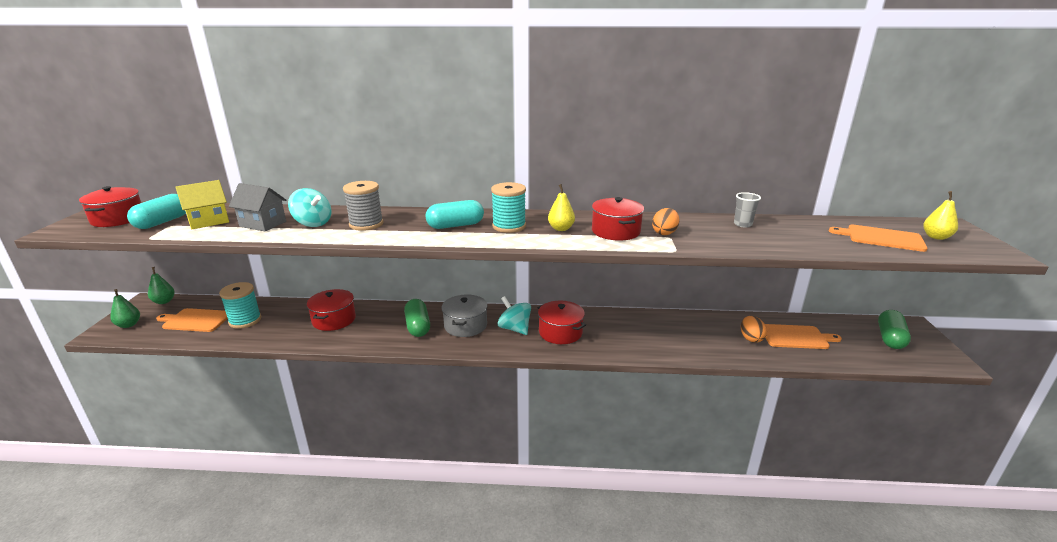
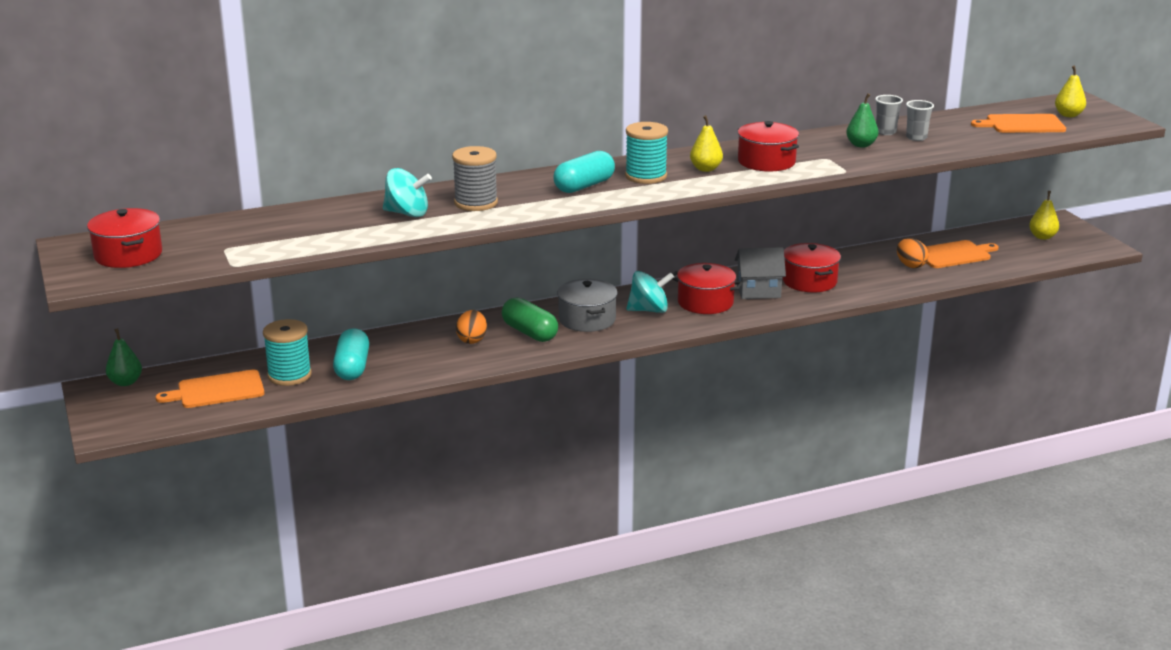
camera: 25 degrees left, 0 degrees up
(129, 325) = (126, 415): green pear -> green pear (861, 145)
(162, 222) = (203, 247): turquoise capsule -> turquoise capsule (352, 368)
(208, 221) = (265, 235): yellow house -> none
(263, 224) = (344, 225): grey house -> grey house (758, 291)
(334, 320) = (411, 349): red pot -> red pot (809, 281)
(514, 329) = (649, 310): turquoise spinning top -> turquoise spinning top turned 150 degrees clockwise
(664, 233) = (817, 155): orange egg -> orange egg (472, 340)
(767, 233) = (916, 137): none -> grey cup
(890, 338) = (1042, 237): green capsule -> yellow pear

